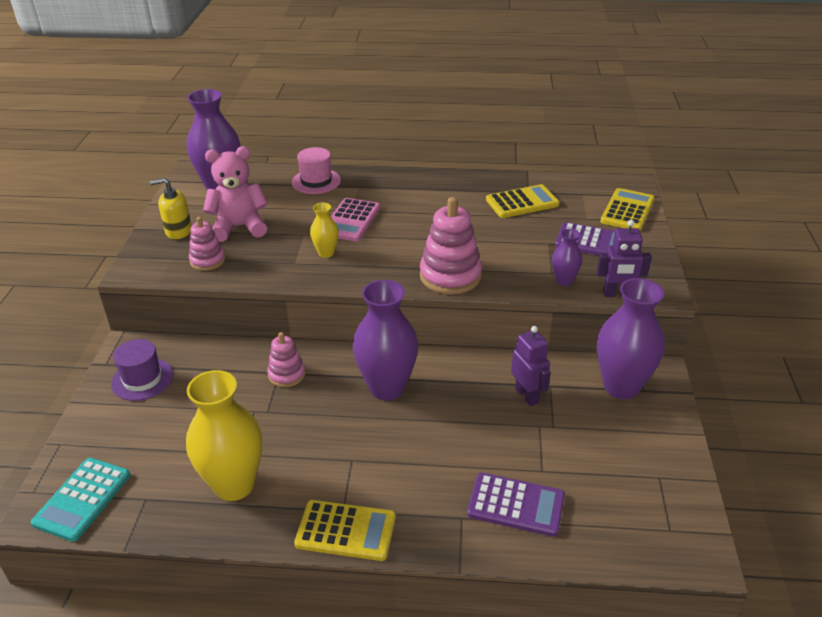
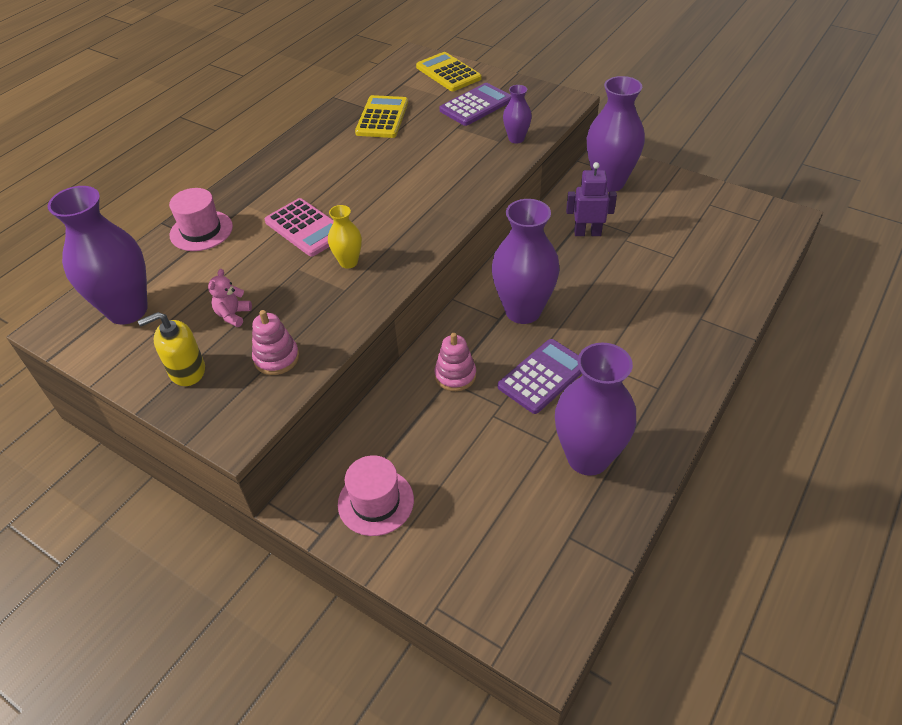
camera: 60 degrees left, 10 degrees up
(82, 499) = (540, 597): turquoise calculator -> none
(142, 379) = (376, 502): purple hat -> pink hat
(178, 231) = (187, 371): yellow soap dispenser -> yellow soap dispenser turned 45 degrees clockwise
(234, 485) = (588, 457): yellow vase -> purple vase
(239, 227) = (233, 315): pink teddy bear -> pink teddy bear, size x0.48
(346, 530) = (682, 393): yellow calculator -> none
(450, 276) = (457, 195): pink stacking toy -> none
(516, 505) = (701, 284): purple calculator -> purple calculator (543, 376)
(617, 294) = (554, 121): purple robot -> none

